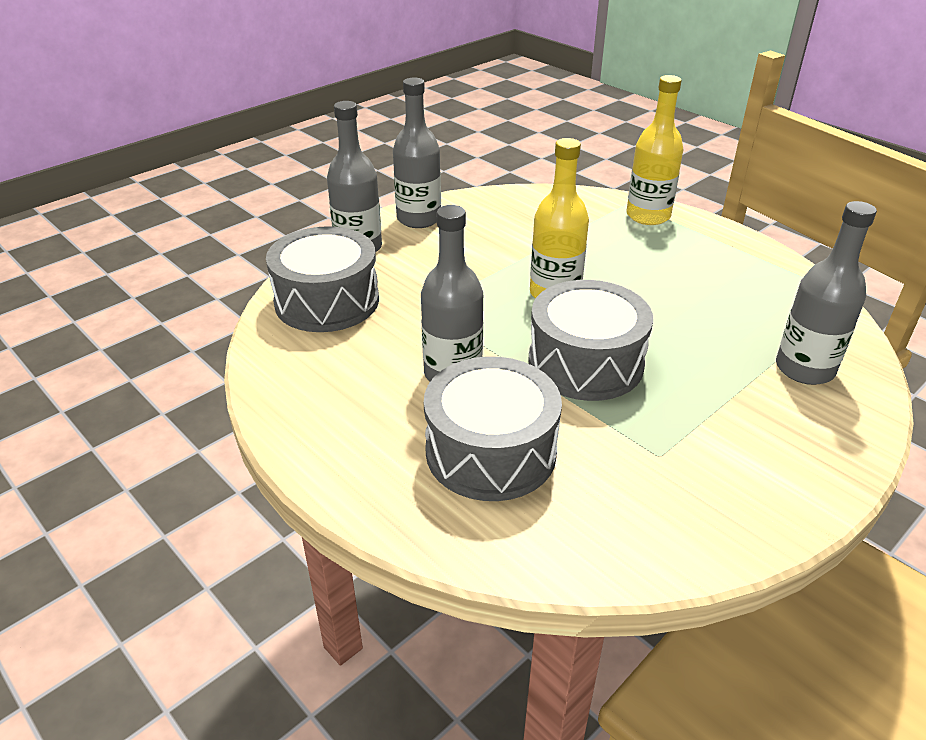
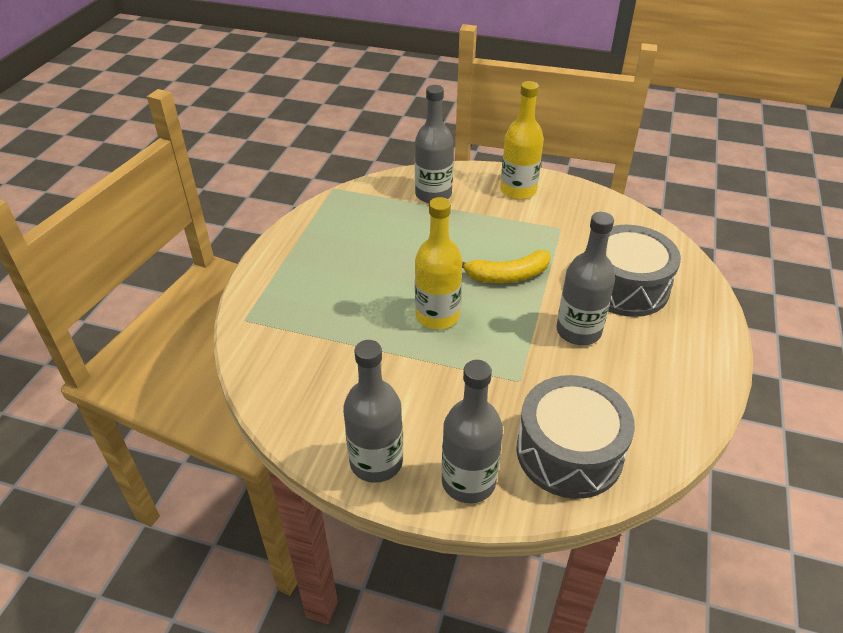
camera: 120 degrees left, 5 degrees up
(585, 362) = (507, 276): grey drum -> yellow banana
(648, 216) = (267, 301): yellow bottle -> yellow bottle (518, 190)

